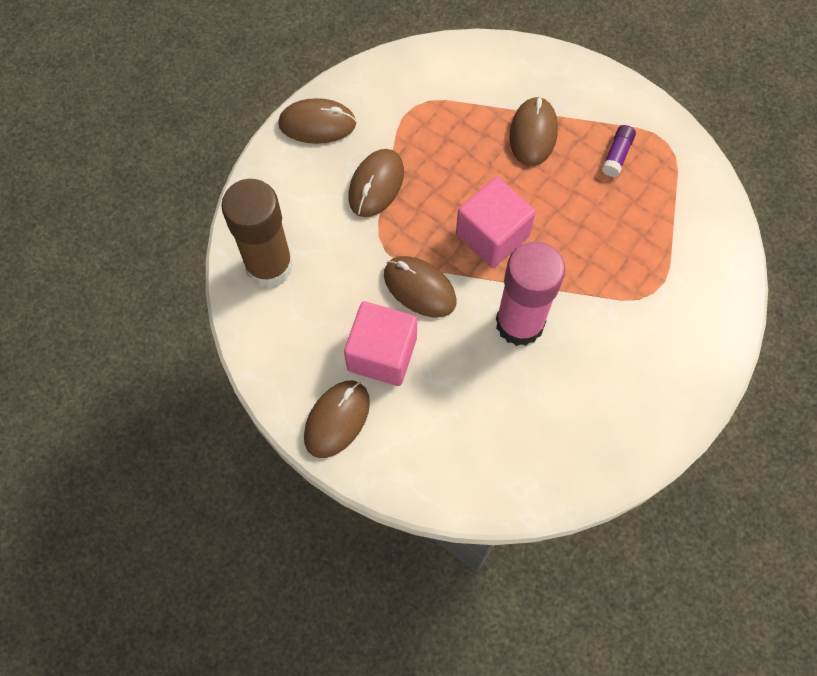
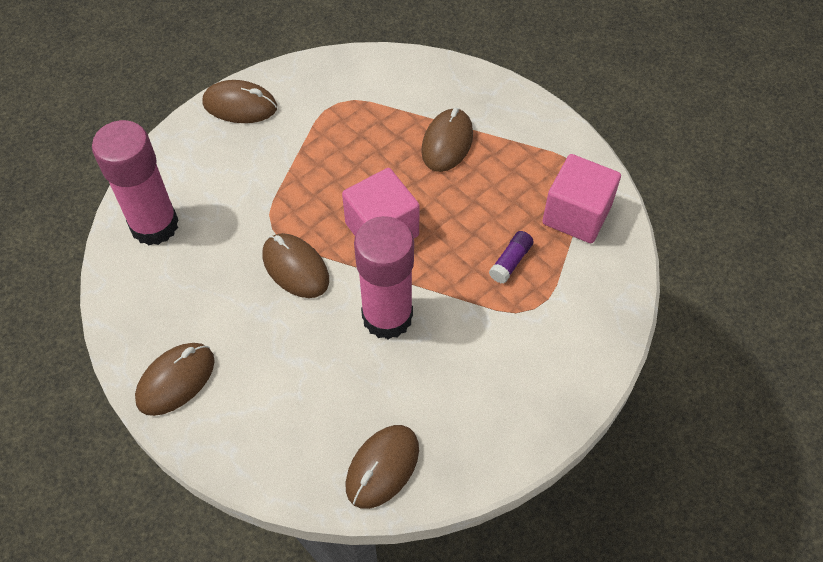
camera: 10 degrees right, 10 degrees down
(269, 266) = (154, 225): brown glue stick -> pink glue stick
(376, 185) = (280, 167): brown mouse -> brown mouse (382, 467)
(382, 354) = (240, 324): pink cube -> pink cube (576, 215)
(617, 155) = (526, 174): purple glue stick -> purple glue stick (510, 261)

